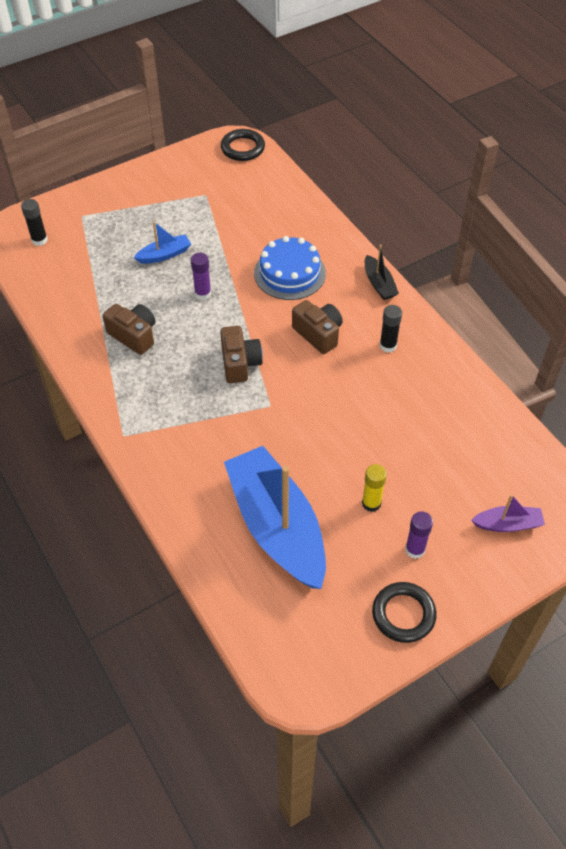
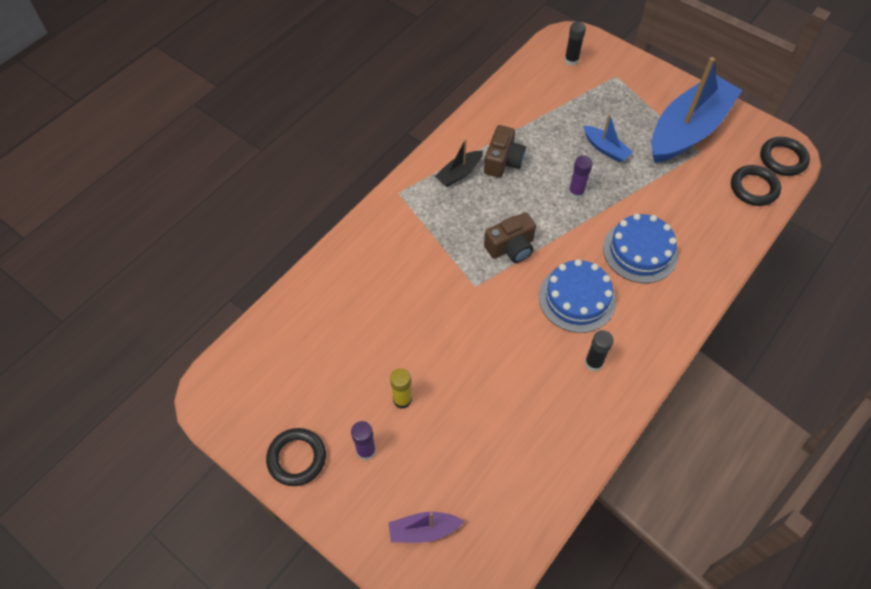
camera: 70 degrees right, 5 degrees up
(262, 177) = (754, 188): none -> black ring
(276, 526) = (351, 331): blue boat -> blue boat (688, 130)
(318, 334) = (577, 298): brown camera -> blue cake
(379, 284) = (671, 332): black boat -> black boat (459, 173)
(507, 524) = (423, 530): purple boat -> purple boat turned 105 degrees clockwise

